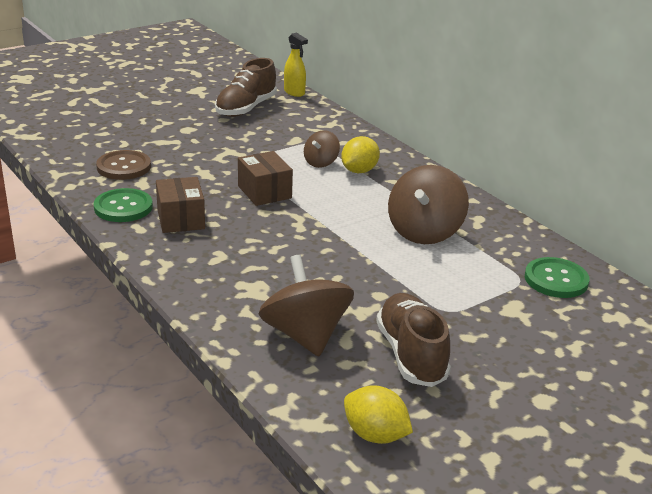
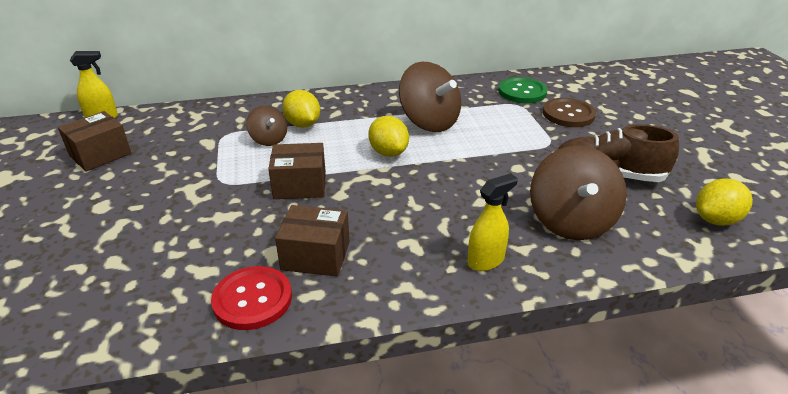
camera: 65 degrees left, 5 degrees up
(123, 207) = (252, 299): green button -> red button
(124, 167) = (145, 279): brown button -> brown button (568, 114)
(218, 295) = (486, 261): none -> yellow spray bottle
(246, 108) = (100, 154): brown shoe -> brown box
(305, 335) = (570, 221): brown spinning top -> brown spinning top turned 90 degrees counterclockwise
(347, 221) = (388, 152): none -> yellow lemon

